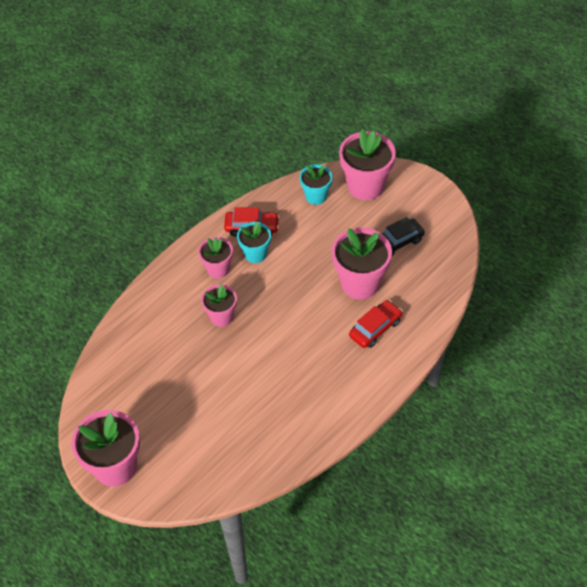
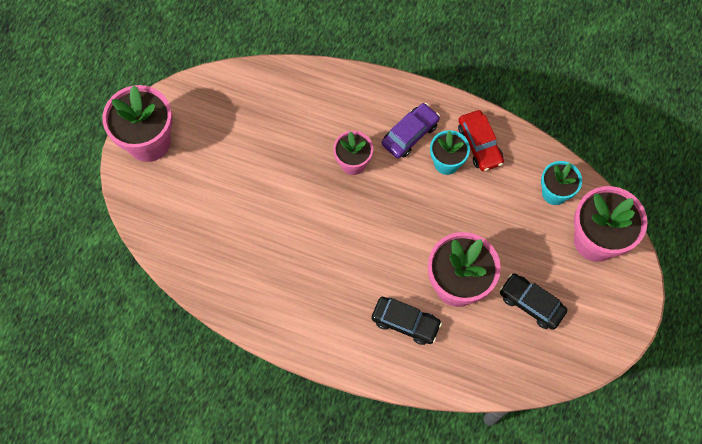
camera: 65 degrees right, 15 degrees up
(218, 269) = (410, 134): pink flower pot -> purple car
(375, 328) = (405, 322): red car -> black car

